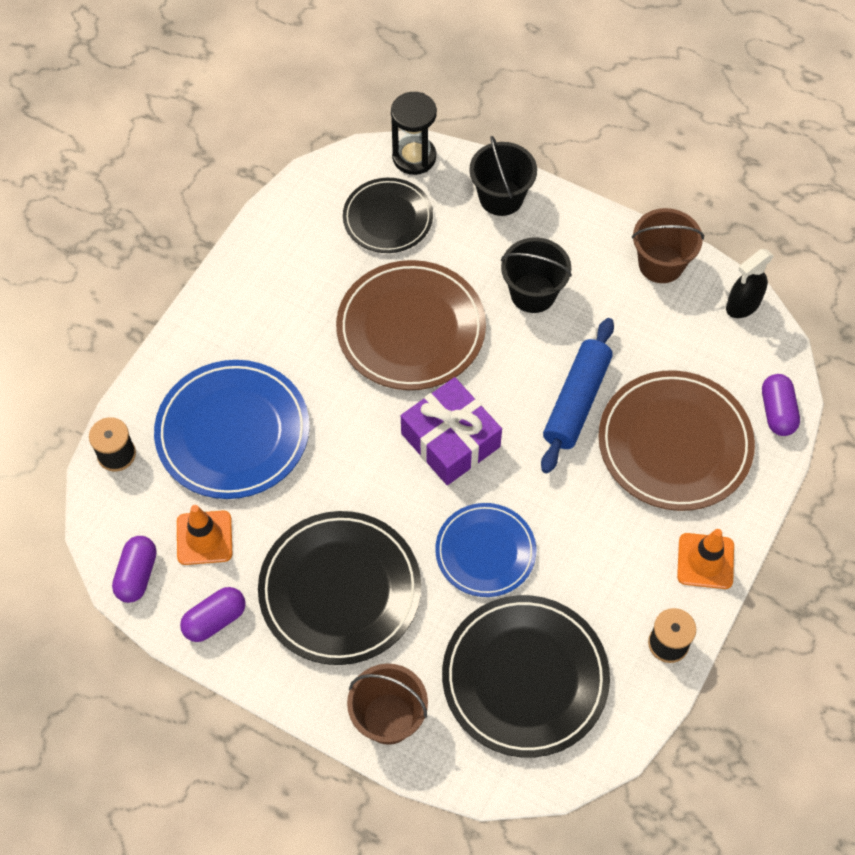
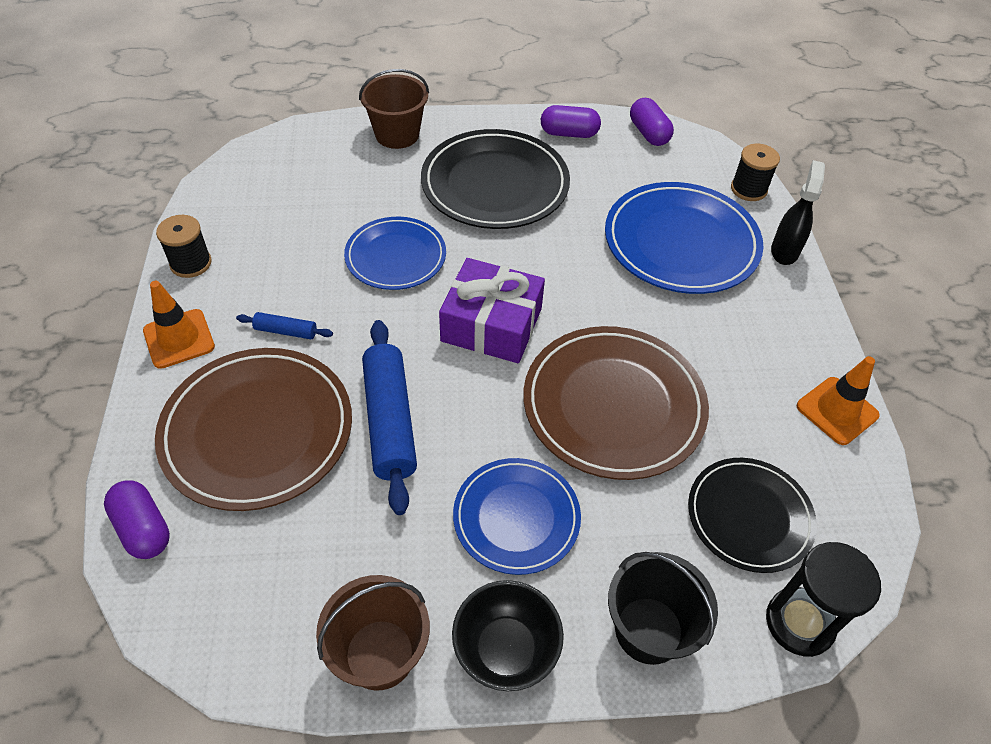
camera: 145 degrees right, 10 degrees down
(204, 538) = (626, 171): orange traffic cone -> orange traffic cone (837, 411)
(215, 620) = (569, 133): purple capsule -> purple capsule turned 75 degrees clockwise
(525, 678) = (307, 194): black plate -> none
(533, 293) = (516, 517): black bucket -> blue plate
(588, 230) = (505, 649): none -> black bowl
(616, 522) = (286, 331): none -> blue rolling pin
(742, 305) = (238, 654): black spray bottle -> black spray bottle (784, 251)

